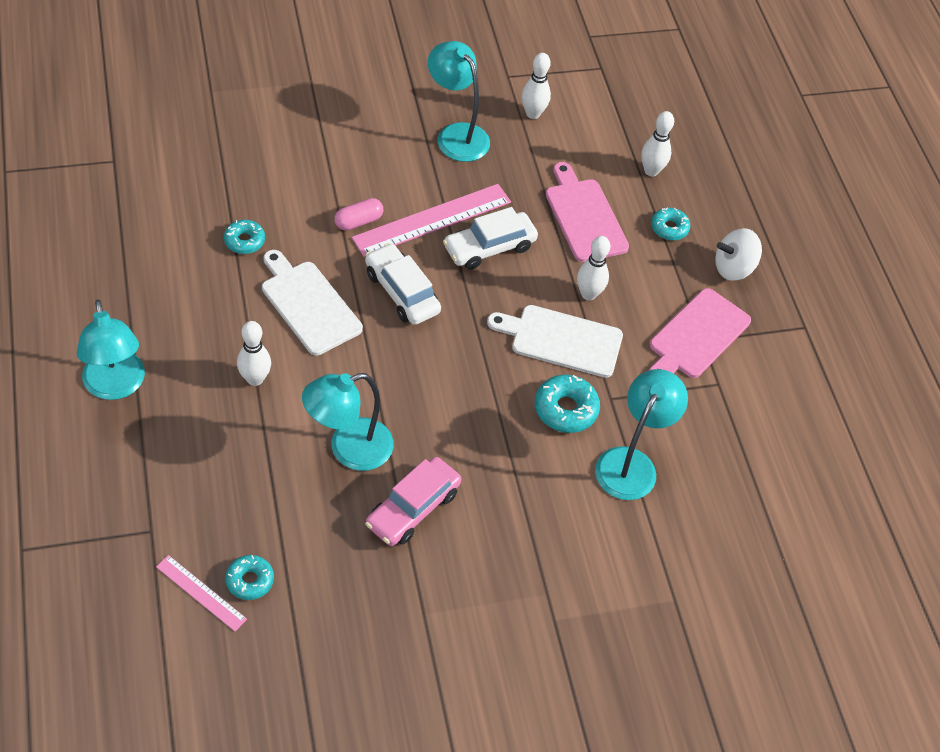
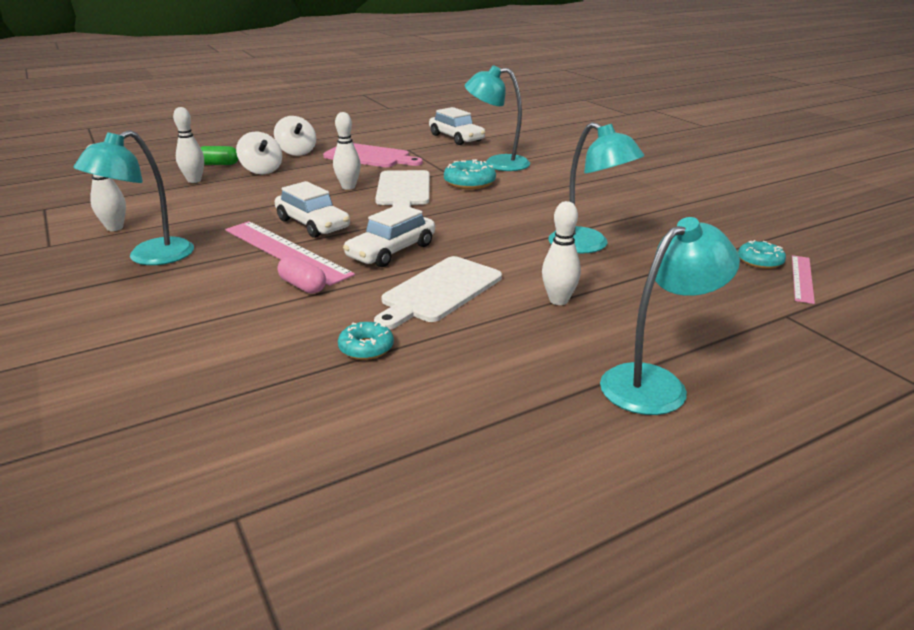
camera: 100 degrees left, 25 degrees down
(413, 508) = (613, 216): pink car -> none
(584, 217) = (258, 196): pink cutting board -> none
(669, 228) = (262, 170): turquoise donut -> white spinning top
(704, 194) = (219, 164): none -> green capsule
(760, 454) = (456, 138): none -> white car

